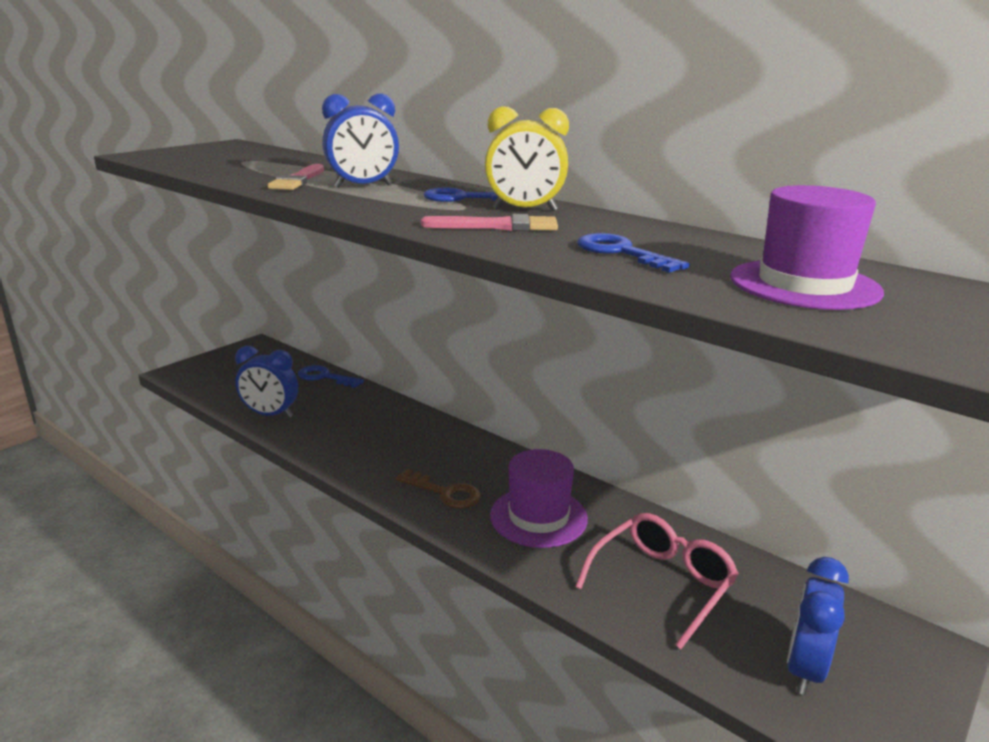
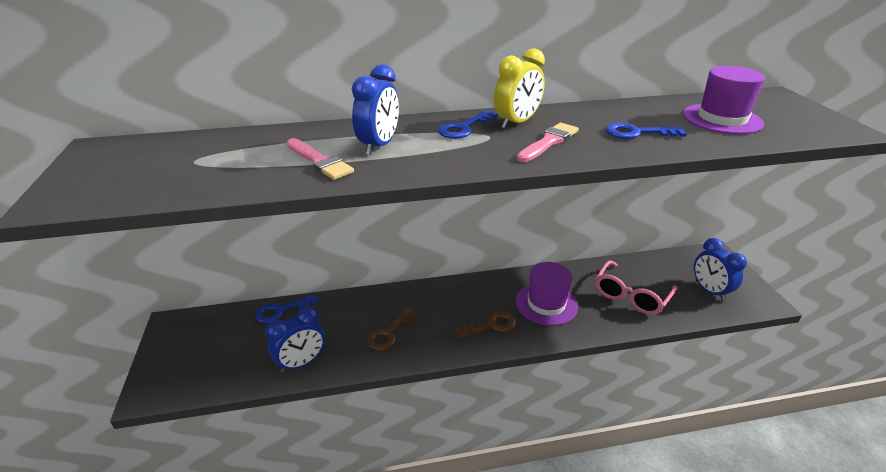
camera: 50 degrees left, 10 degrees up
(359, 438) = (389, 332): none -> brown key
(661, 584) = (631, 295): pink glasses -> pink glasses turned 135 degrees counterclockwise

